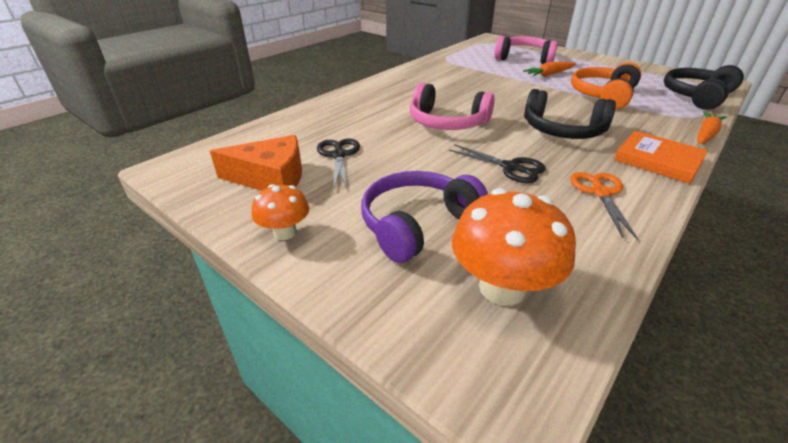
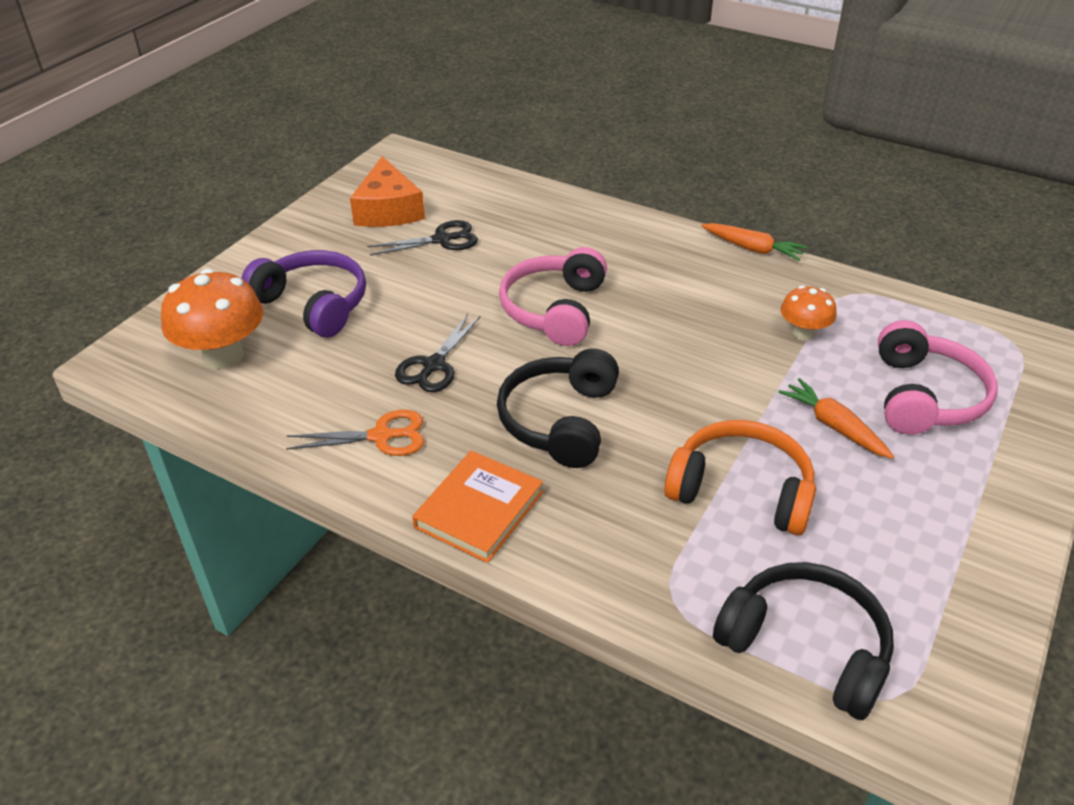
camera: 80 degrees right, 5 degrees up
(285, 232) = (300, 236): orange mushroom -> orange mushroom (803, 333)
(705, 134) = (592, 598): orange carrot -> orange carrot (752, 249)

